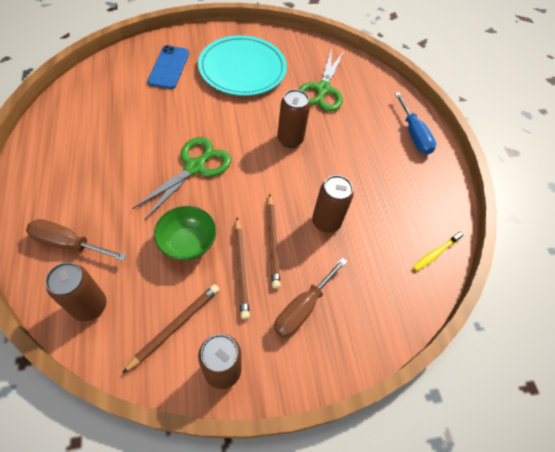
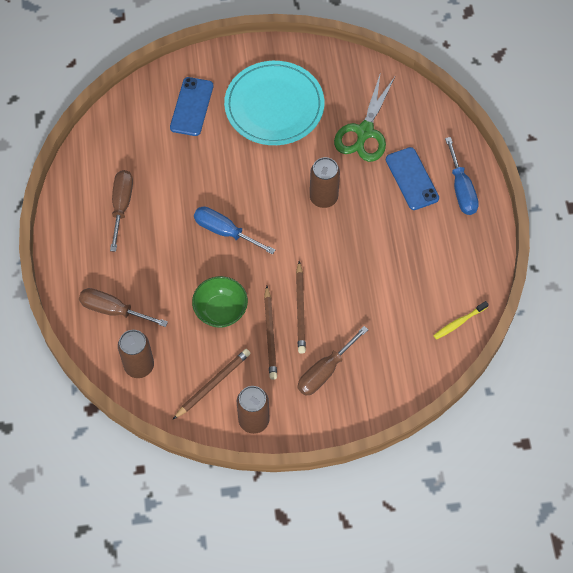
camera: 10 degrees right, 5 degrees up
(93, 143) = (122, 205): none -> brown screwdriver
(195, 167) = (225, 231): green scissors -> blue screwdriver
(326, 222) = (354, 290): brown can -> none
(368, 126) = (412, 179): none -> blue phone

